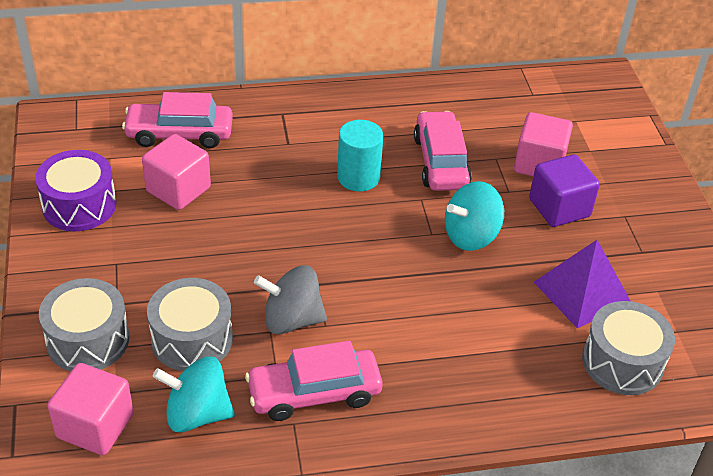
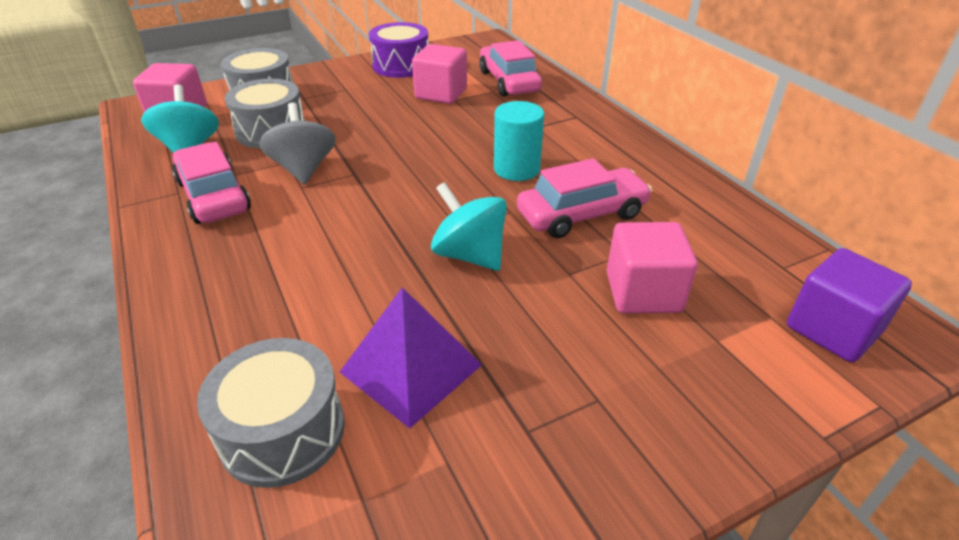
camera: 75 degrees right, 5 degrees down
(559, 208) = (567, 323): purple cube -> purple cube (832, 329)

